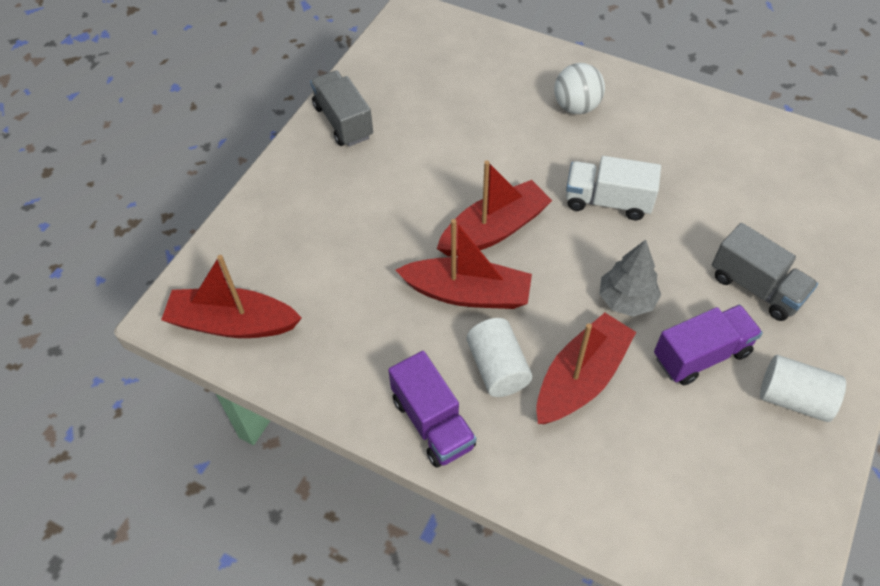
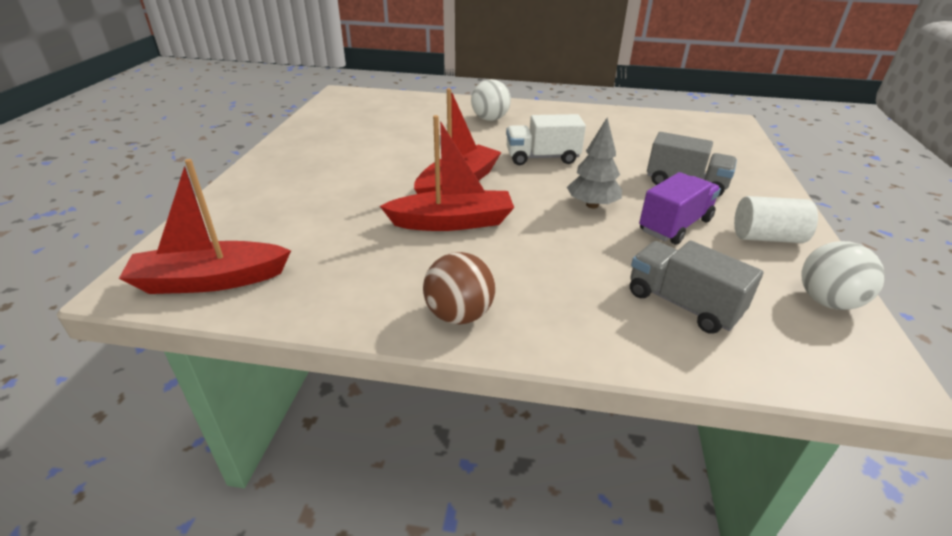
camera: 20 degrees left, 20 degrees down
(343, 122) = (300, 145): grey truck -> grey truck (682, 304)
(432, 422) = (459, 315): purple truck -> brown ball
(497, 368) = (505, 264): white cylinder -> none
(581, 378) = (585, 257): red boat -> none
(793, 502) = (827, 301): none -> white ball

